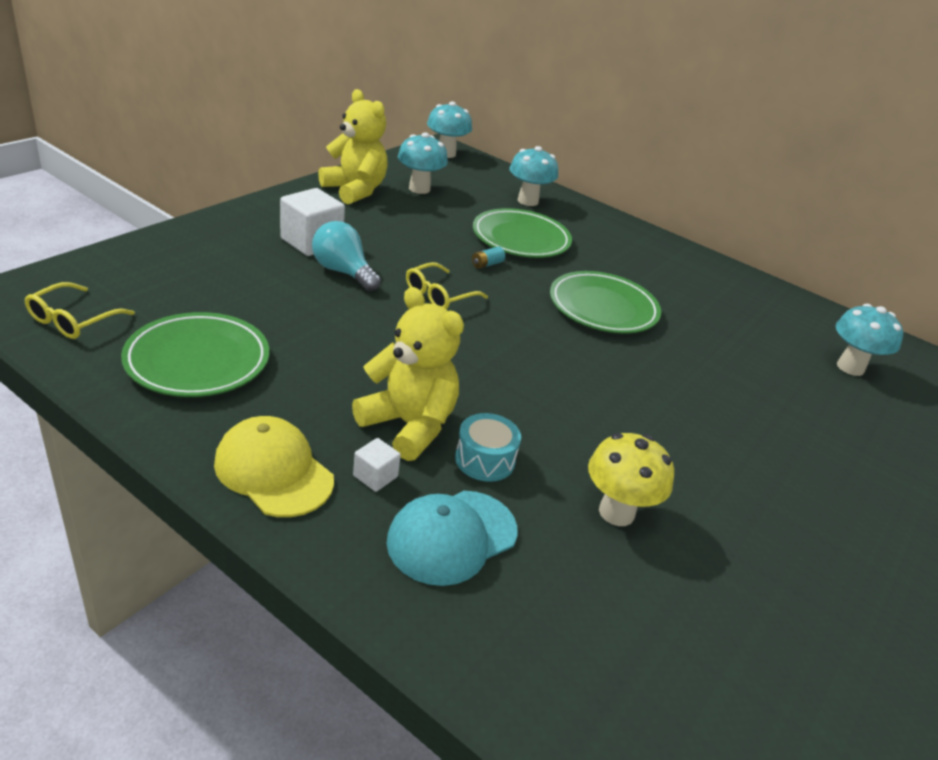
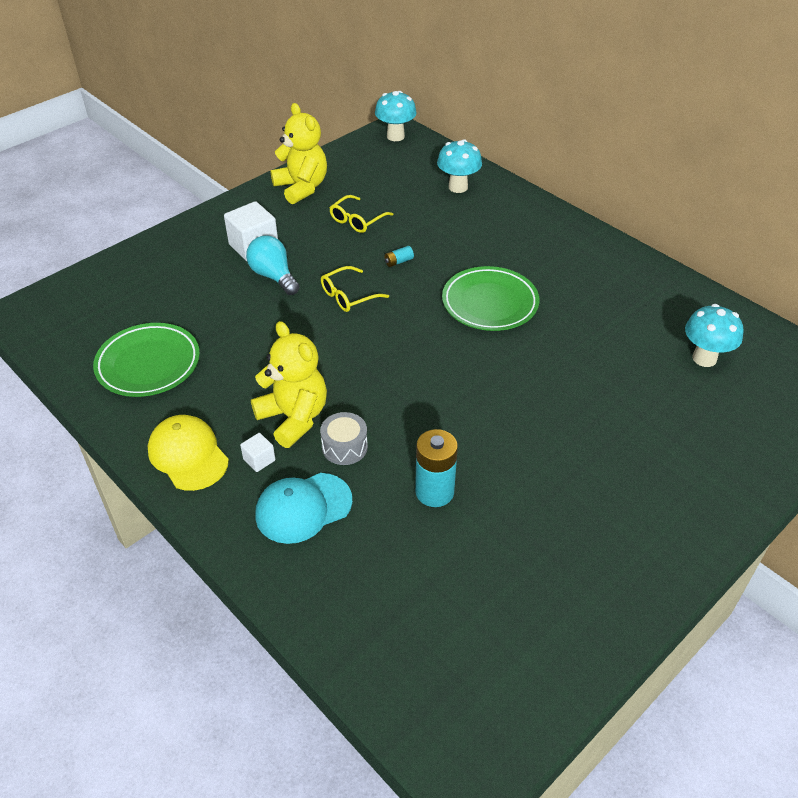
camera: 15 degrees right, 10 degrees up
(73, 320) = (65, 331): yellow glasses -> yellow glasses (357, 220)
(419, 189) = (360, 181): turquoise mushroom -> none
(485, 459) = (344, 447): turquoise drum -> grey drum
(520, 239) = (438, 232): green plate -> none
(616, 512) = (434, 492): yellow mushroom -> turquoise battery

